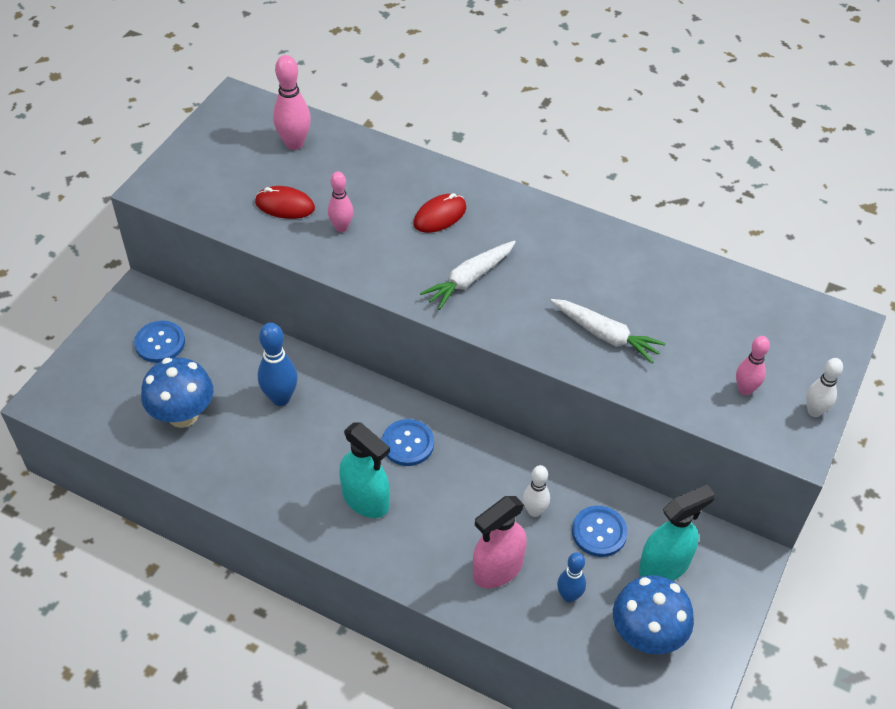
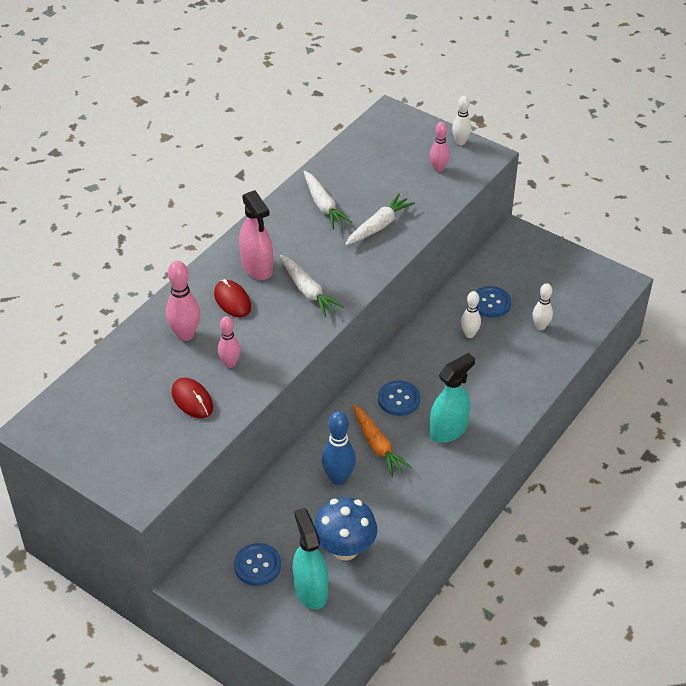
camera: 80 degrees left, 5 degrees down
(285, 205) = (192, 400): red mouse -> red mouse turned 60 degrees counterclockwise
(294, 143) = (111, 388): pink bowling pin -> pink bowling pin (185, 335)
(332, 430) = (377, 445): none -> orange carrot
(497, 569) = (516, 361): pink spray bottle -> pink spray bottle (257, 267)
(569, 596) = (540, 326): blue bowling pin -> white bowling pin
(627, 276) = (323, 206): none -> white carrot
(646, 635) = (572, 293): blue mushroom -> none
(664, 566) = (520, 275): turquoise spray bottle -> turquoise spray bottle (310, 590)

